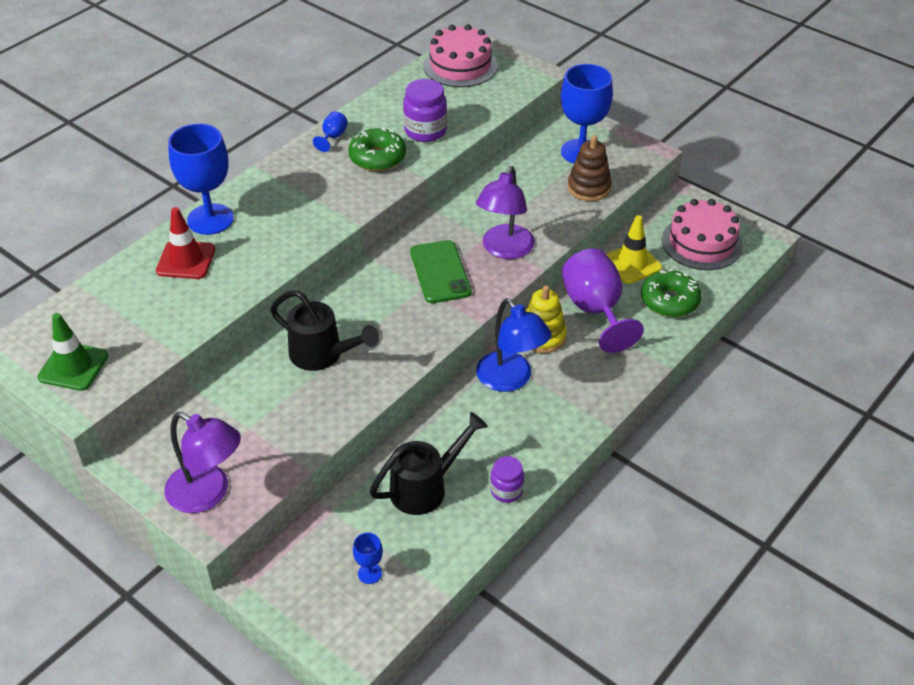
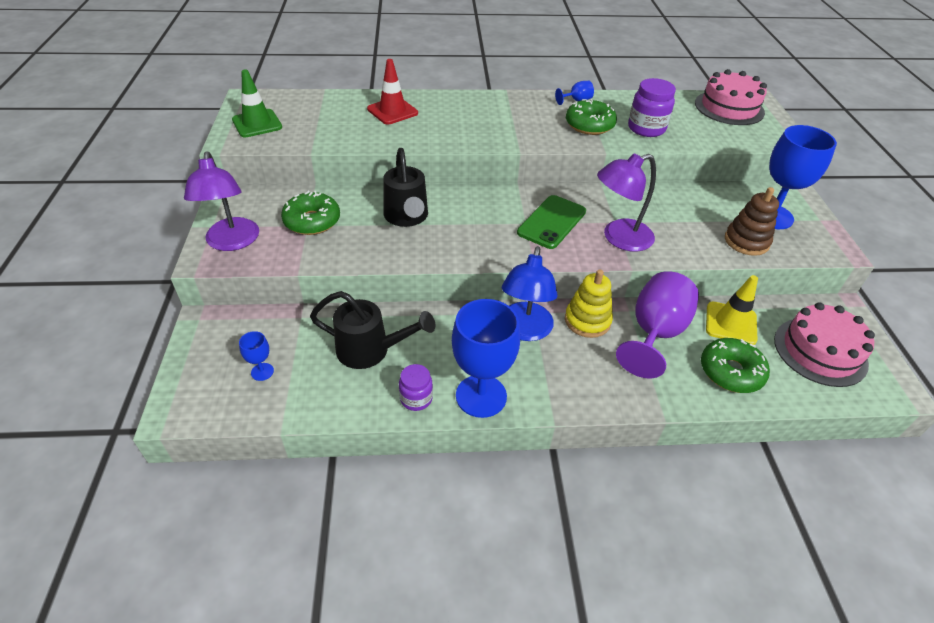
camera: 45 degrees right, 0 degrees up
(210, 219) = (438, 100): blue goblet -> blue goblet (481, 396)
(247, 421) = (312, 221): none -> green donut

